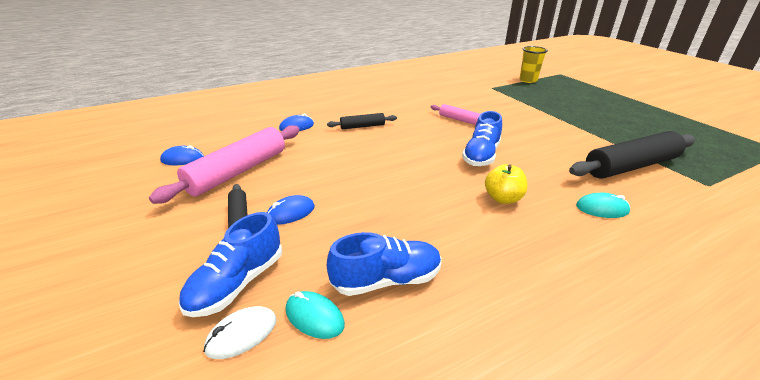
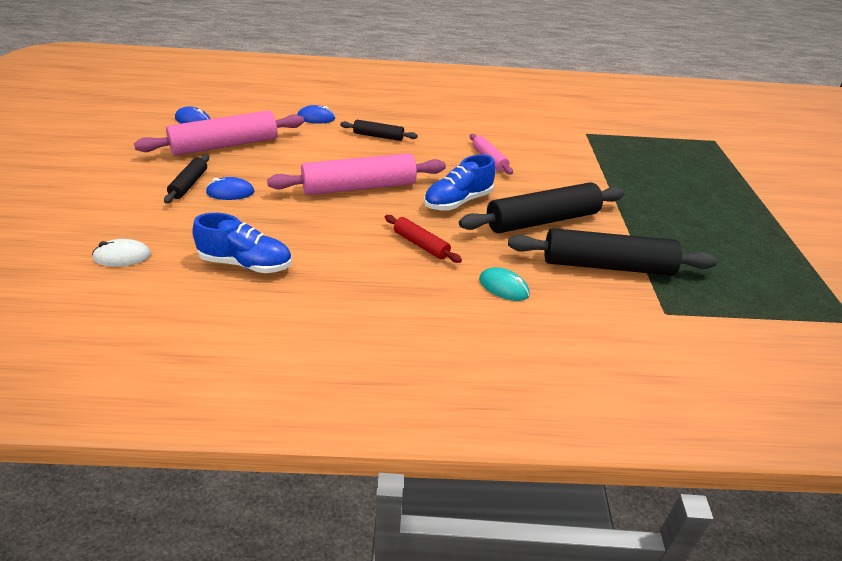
camera: 25 degrees right, 5 degrees up
(237, 283) = (147, 226): blue shoe -> none
(314, 317) = (174, 265): turquoise mouse -> none
(397, 169) = (359, 187): none -> pink rolling pin
(503, 198) = (421, 245): yellow apple -> red rolling pin
(528, 80) = (651, 137): yellow cup -> none
(550, 150) = (542, 220): none -> black rolling pin

